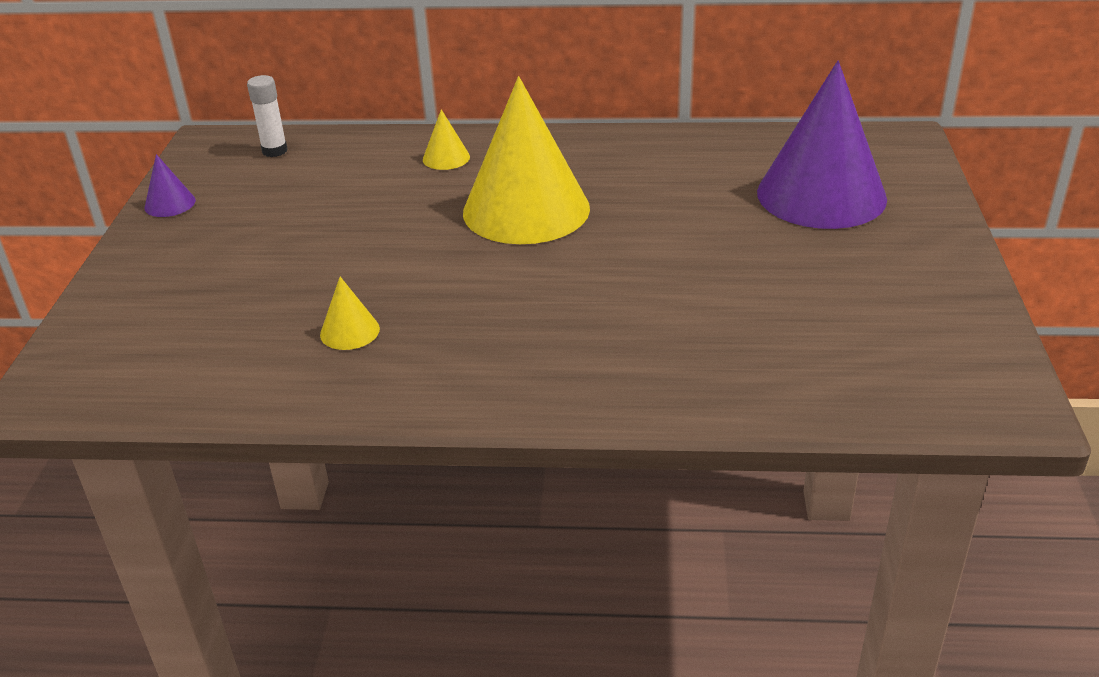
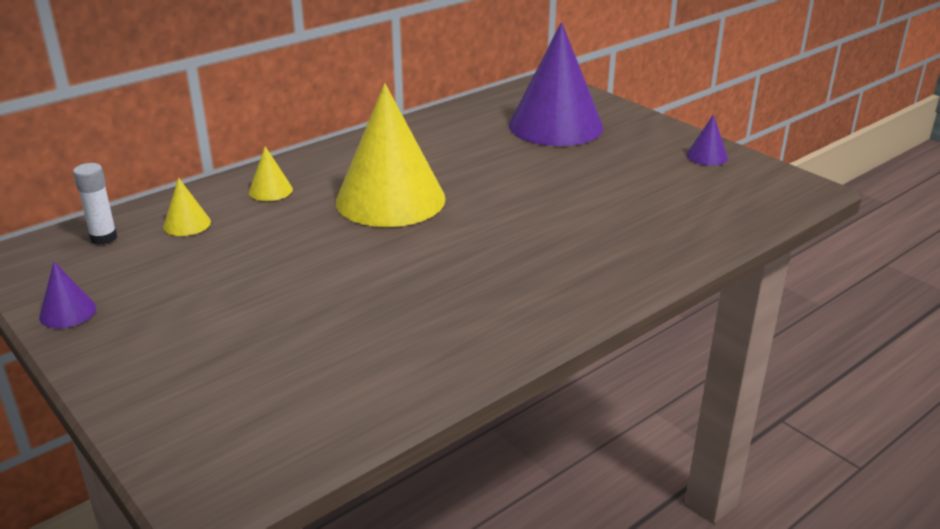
camera: 45 degrees left, 5 degrees down
(350, 331) = (399, 323): yellow cone -> yellow cone (187, 224)
(944, 306) = (707, 156): none -> purple cone

